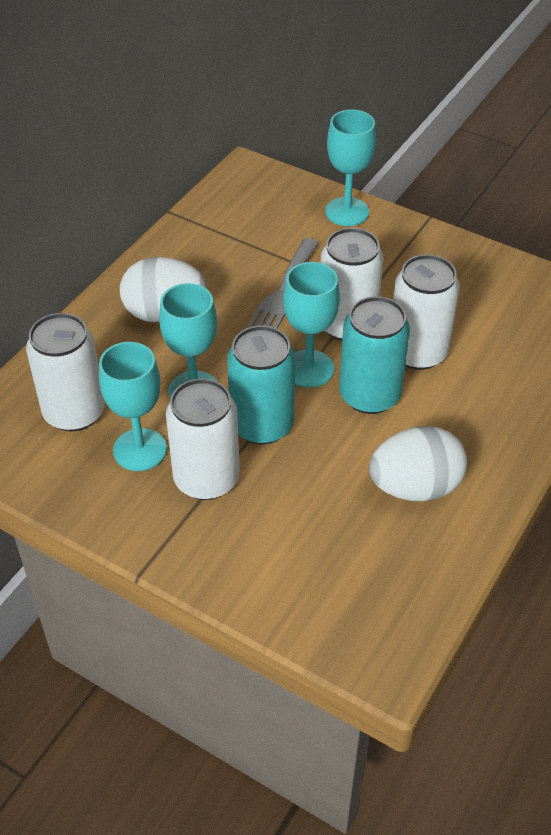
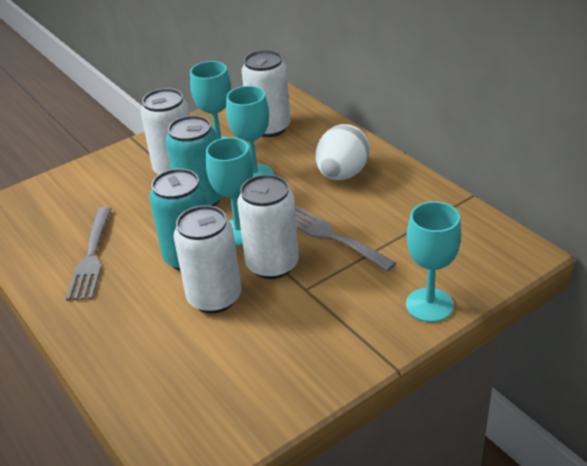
camera: 115 degrees right, 10 degrees down
(415, 487) = (91, 256): white egg -> grey fork

